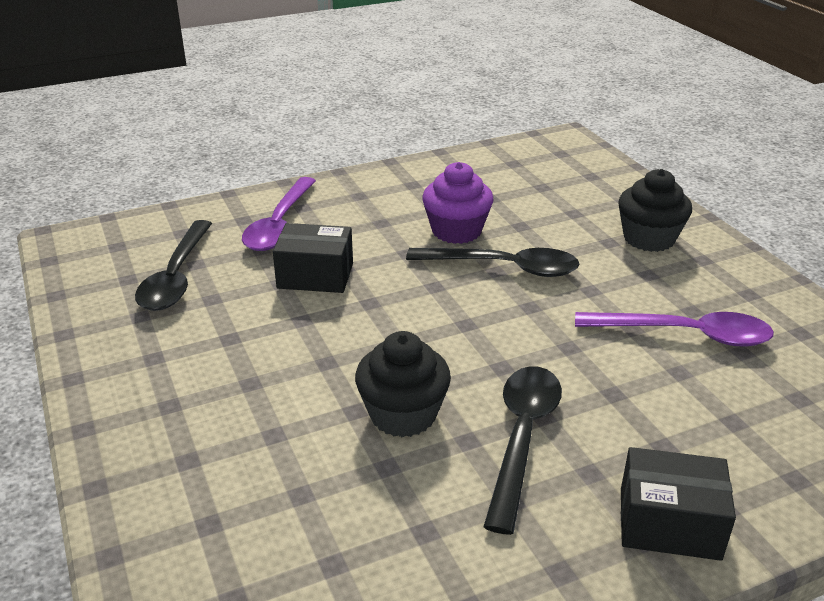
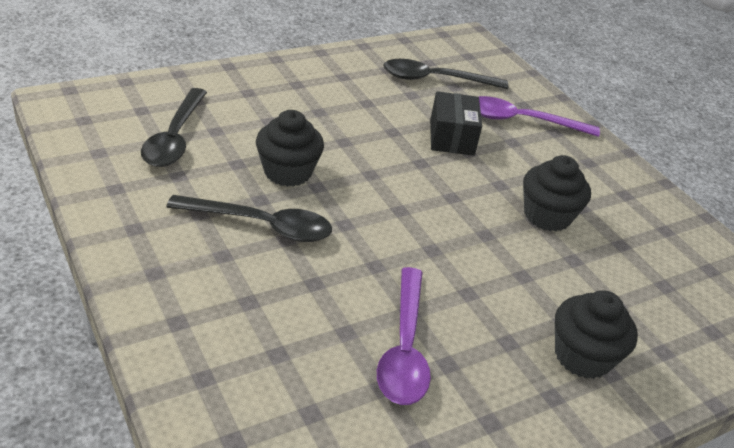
camera: 80 degrees right, 5 degrees up
(456, 231) = (547, 216): purple cupcake -> black cupcake
(504, 268) = (491, 240): black spoon -> black spoon (175, 138)
(669, 523) = (166, 287): black box -> none

